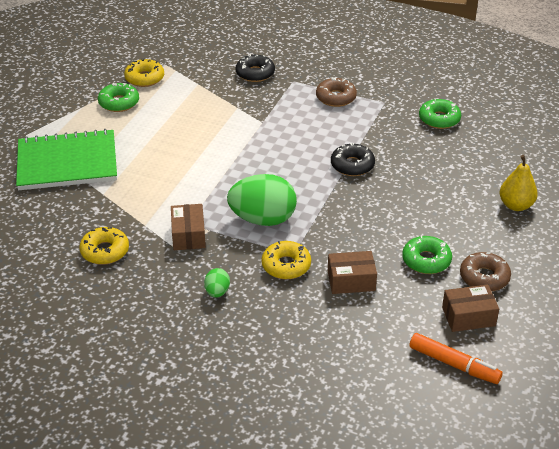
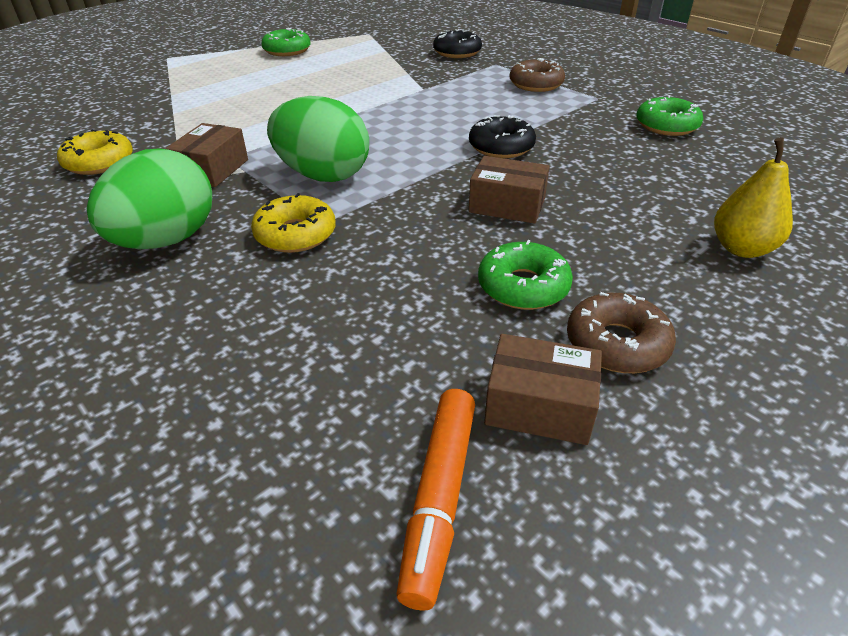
camera: 25 degrees right, 0 degrees up
(67, 163) = (174, 83): green notebook -> none
(144, 78) = (335, 39): yellow donut -> none
(217, 292) = (166, 240): green egg -> green egg, size x2.17
(351, 281) = (371, 281): brown box -> brown box (507, 205)
(453, 364) = (440, 497): orange marker -> orange marker turned 45 degrees clockwise

